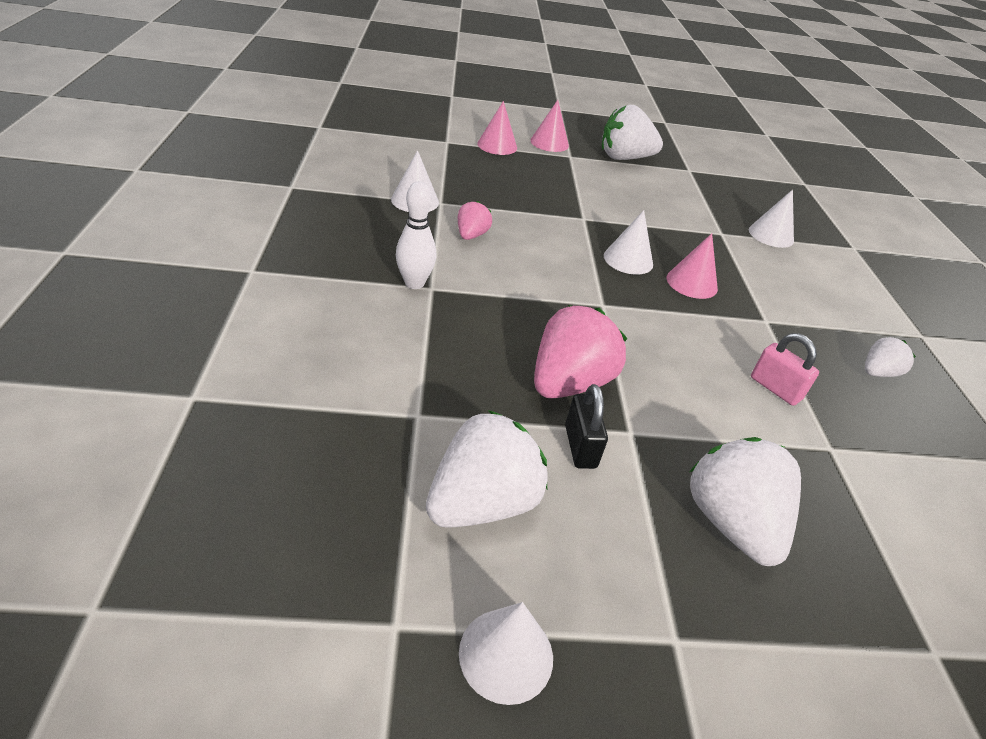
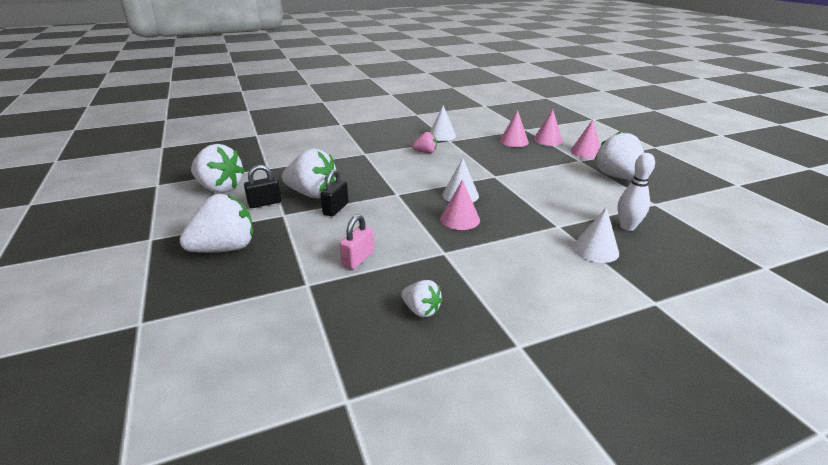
camera: 75 degrees right, 10 degrees down
(414, 283) = (364, 149): white bowling pin -> white bowling pin (627, 227)
(483, 165) = (513, 141): none -> pink cone
(506, 654) = (144, 204): white cone -> none
(568, 383) = (313, 194): pink strawberry -> white strawberry
(630, 372) = (336, 209): none -> black padlock

